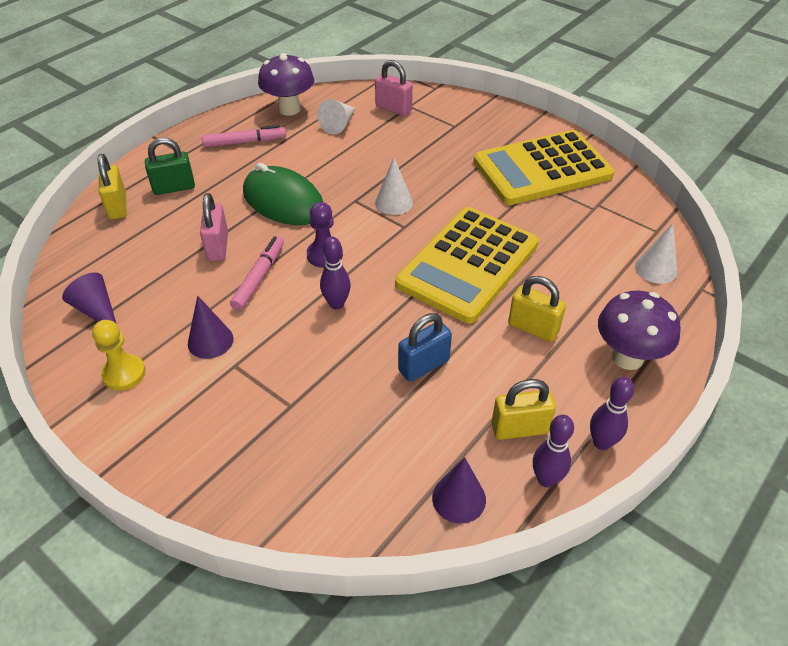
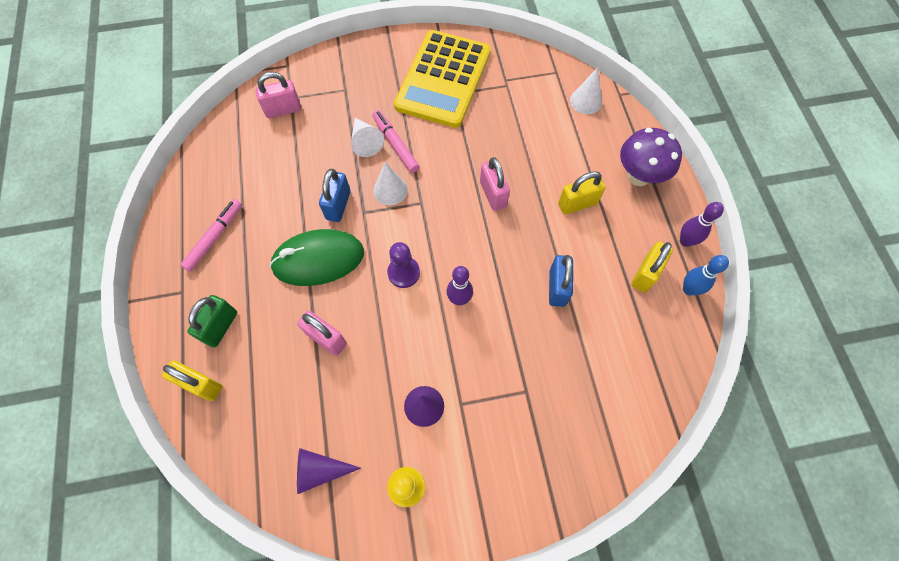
camera: 50 degrees left, 20 degrees up
(259, 277) = (387, 331): pink marker -> pink marker (395, 144)
(289, 109) = (205, 177): purple mushroom -> none
(339, 124) = (263, 158): white cone -> white cone (365, 142)
(344, 183) = (338, 205): none -> blue padlock
(459, 498) = (669, 345): purple cone -> none
(468, 264) = (493, 194): yellow calculator -> pink padlock
(546, 479) = (688, 289): purple bowling pin -> blue bowling pin

